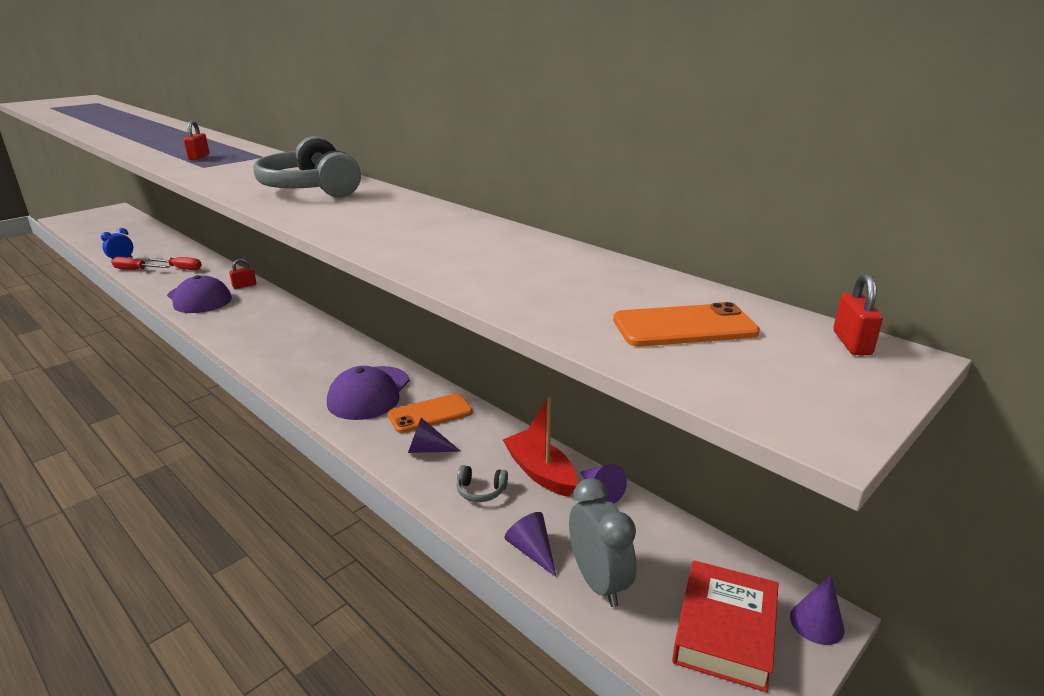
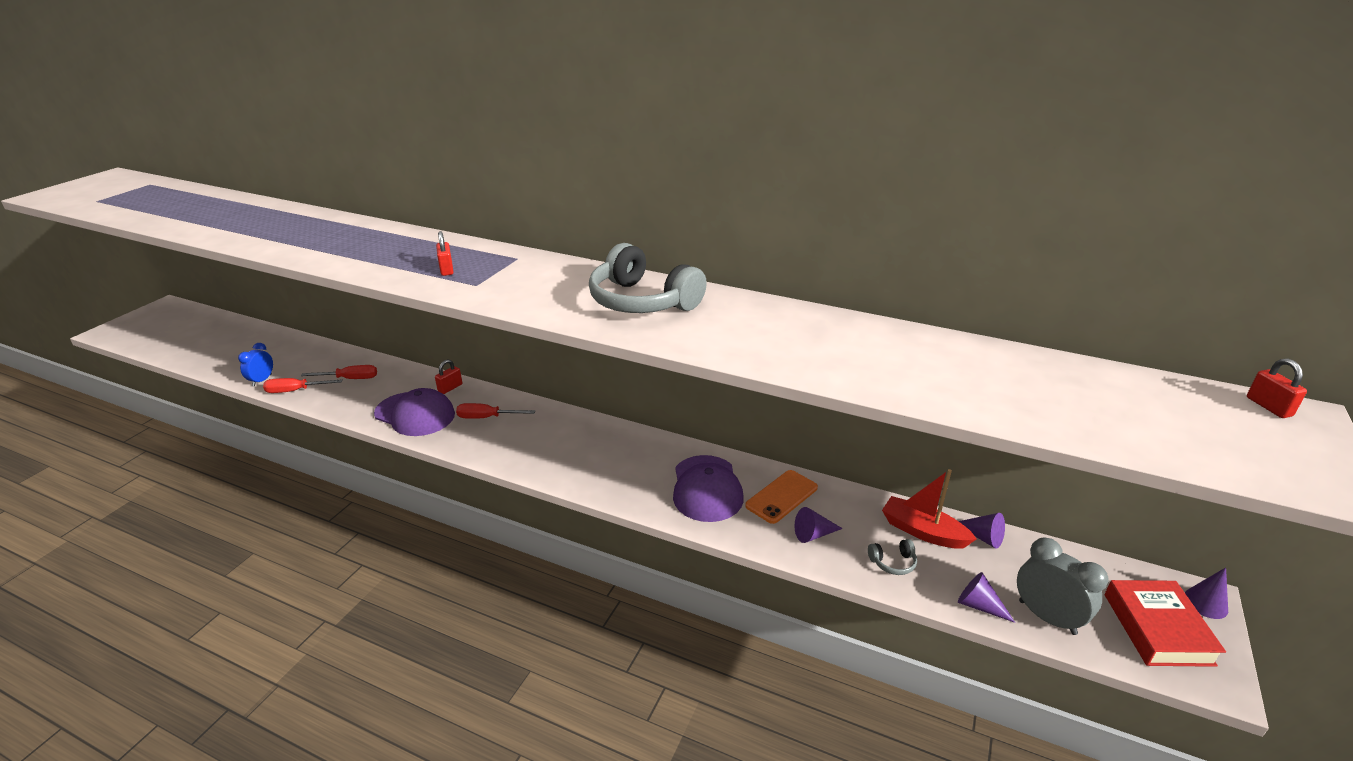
camera: 20 degrees left, 5 degrees up
(248, 309) = (487, 417): none -> red screwdriver
(684, 326) = (1156, 415): orange phone -> none

